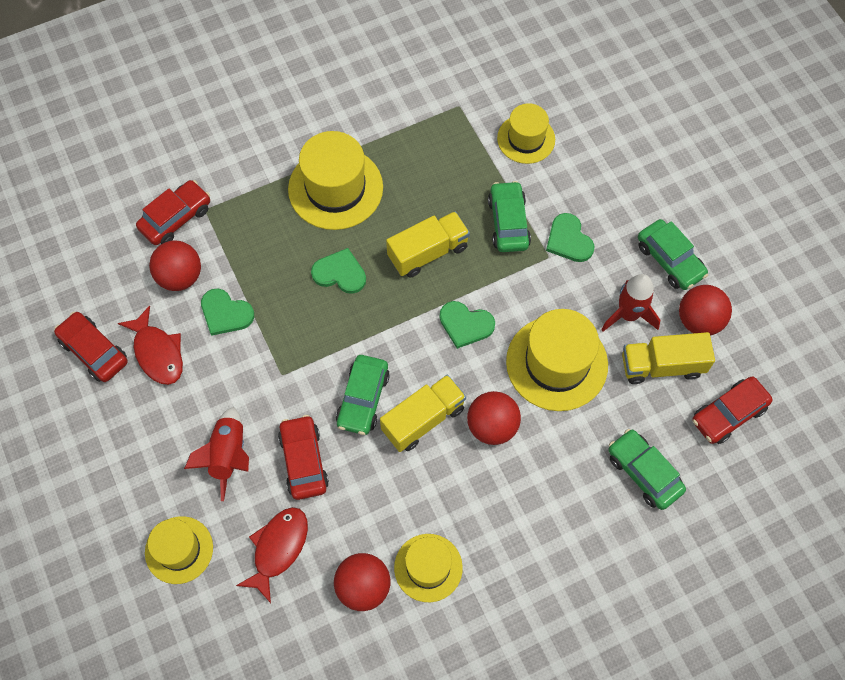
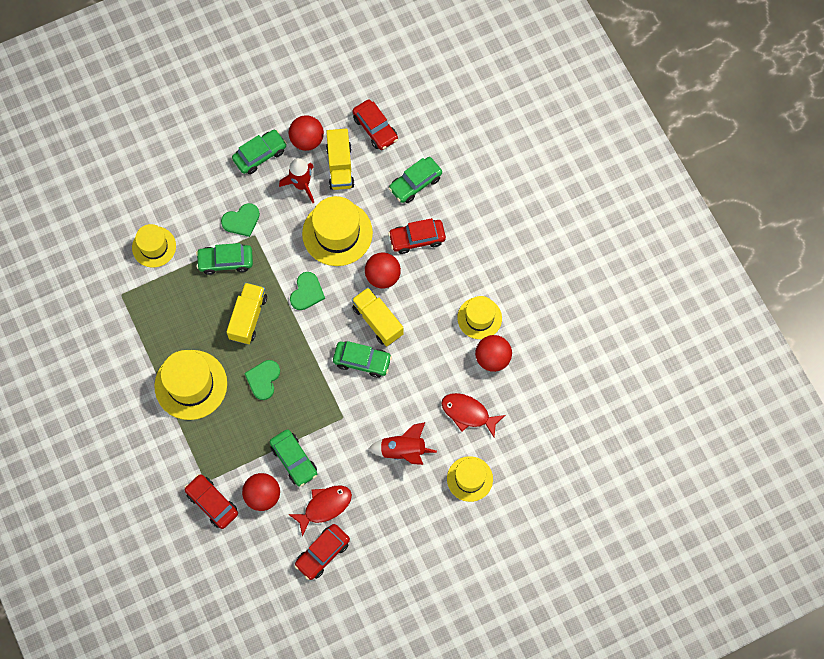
camera: 90 degrees left, 5 degrees up
(225, 313) = (294, 460): green heart -> green car
(304, 461) = (407, 399): red car -> red car (417, 239)
(428, 252) = (248, 317): yellow truck -> yellow truck turned 45 degrees clockwise

